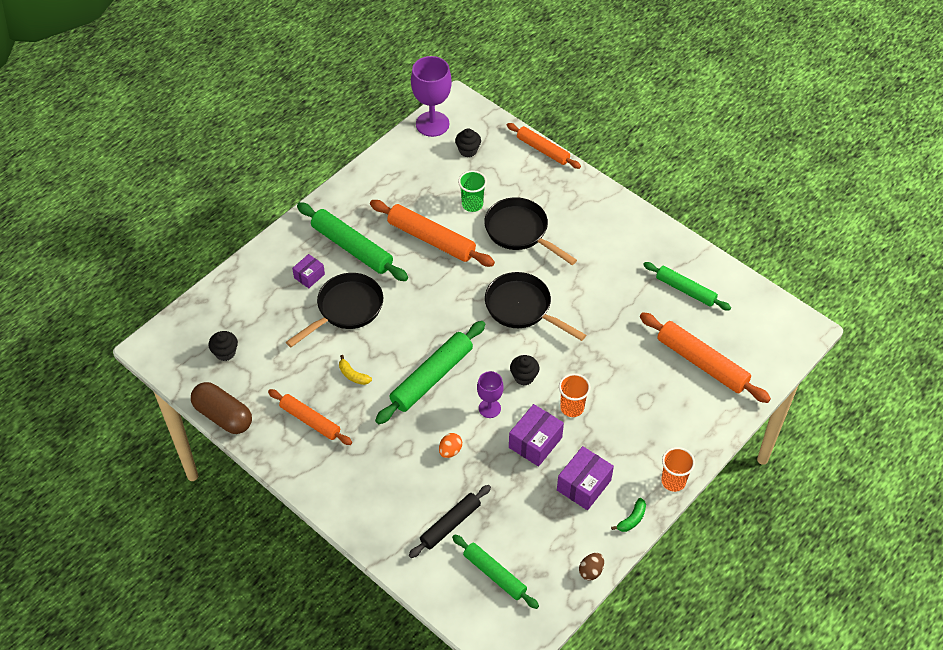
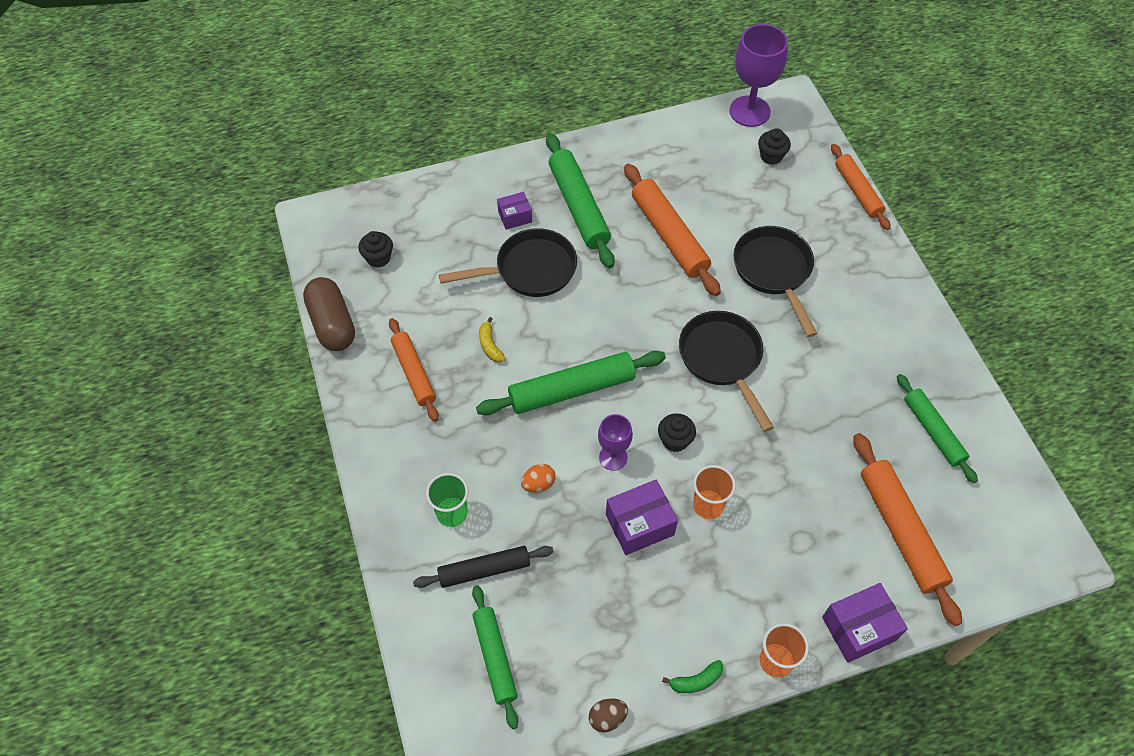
camera: 30 degrees right, 5 degrees up
(472, 204) = (739, 217): green cup -> green cup (452, 513)
(584, 485) = (664, 606): purple box -> purple box (859, 628)

